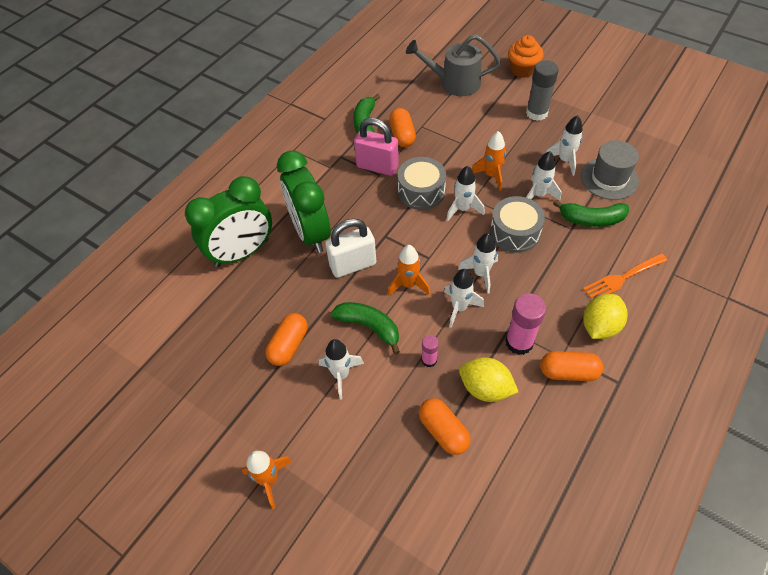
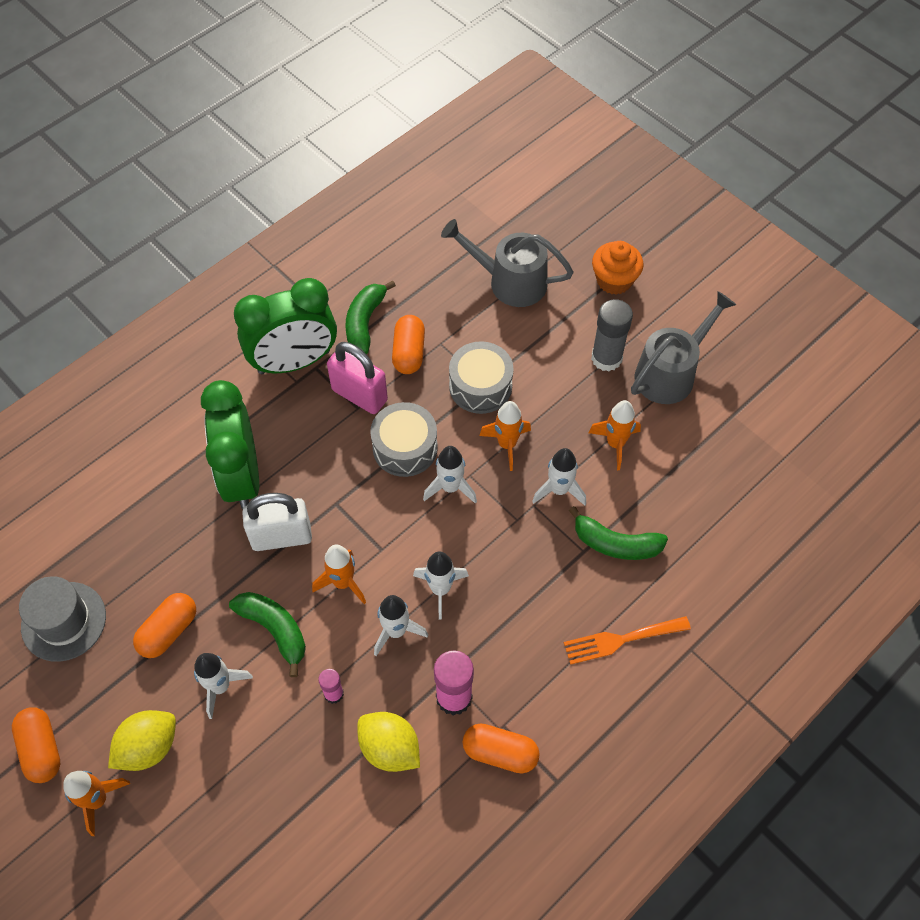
camera: 10 degrees right, 5 degrees up
(242, 253) = (147, 485): green clock -> green clock (294, 362)
(443, 431) = (319, 791): orange capsule -> orange capsule (41, 749)
(514, 232) = (506, 539): grey drum -> grey drum (480, 386)
(564, 160) = (615, 444): white rocket -> orange rocket
(582, 113) = (671, 372): none -> grey watering can
(599, 326) = (564, 700): yellow lemon -> yellow lemon (148, 747)
(609, 178) = (665, 487): grey hat -> grey hat (63, 621)

